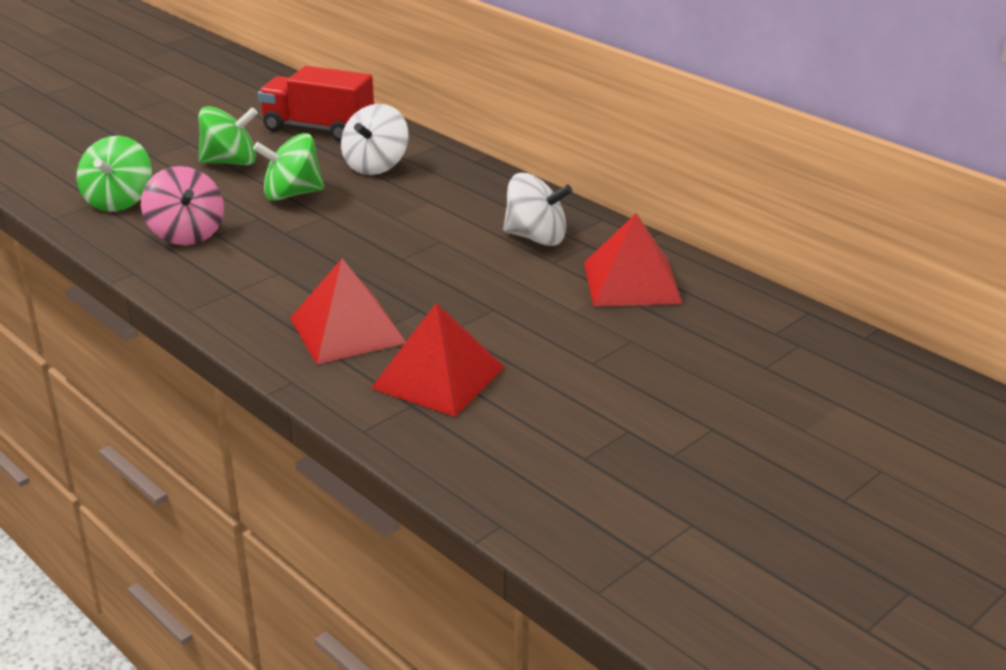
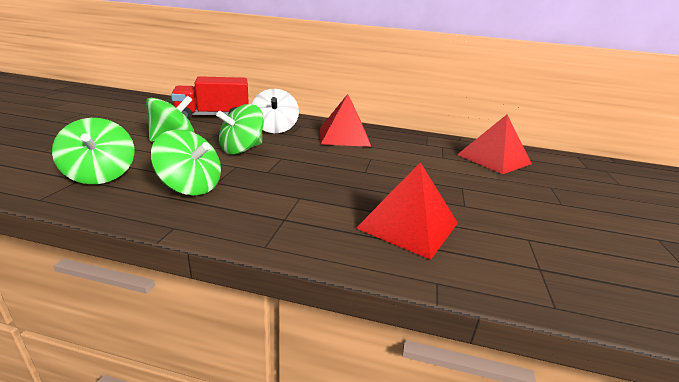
camera: 35 degrees left, 5 degrees down
(186, 234) = (191, 187): pink spinning top -> green spinning top
(438, 377) = (516, 240): red pyramid -> red pyramid (344, 136)
(536, 238) = (415, 148): white spinning top -> none

